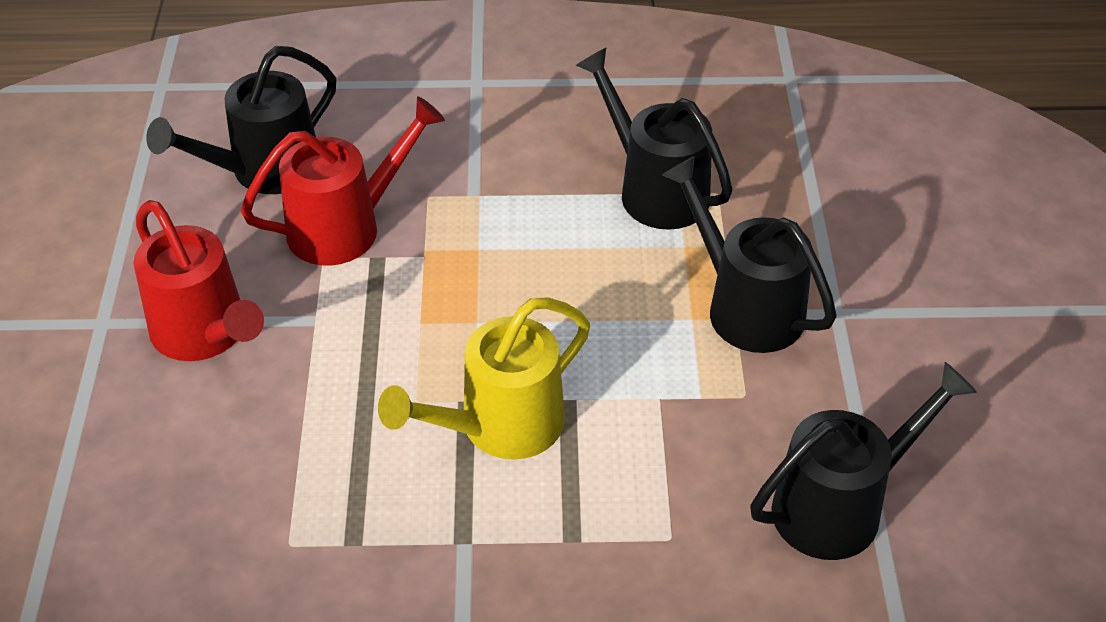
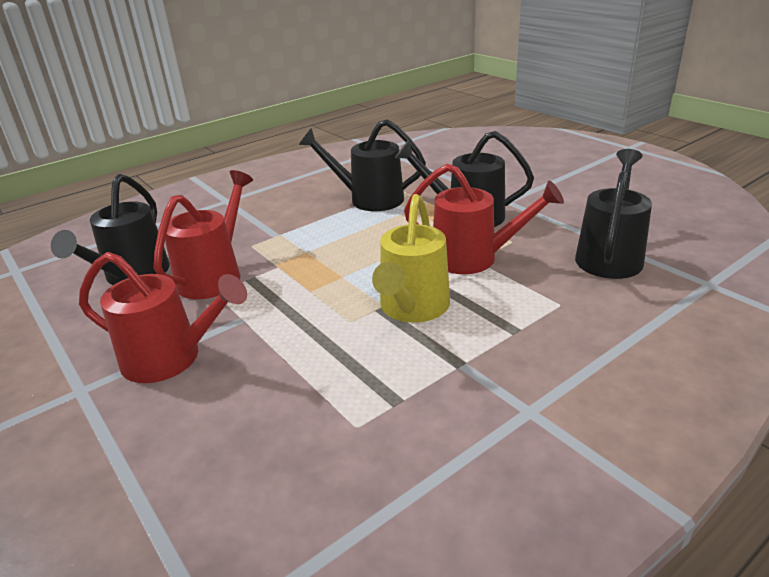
camera: 35 degrees left, 15 degrees down
(662, 394) = (474, 258): none -> red watering can

